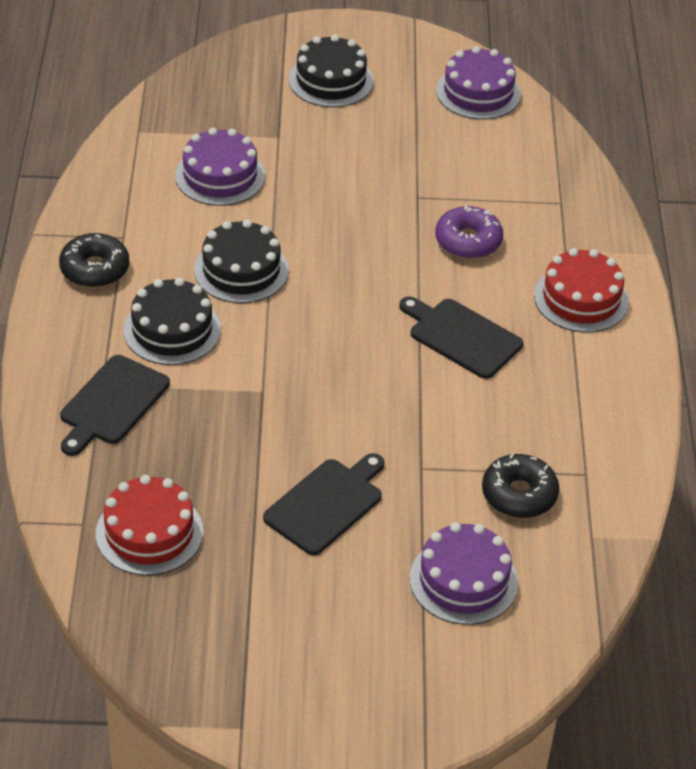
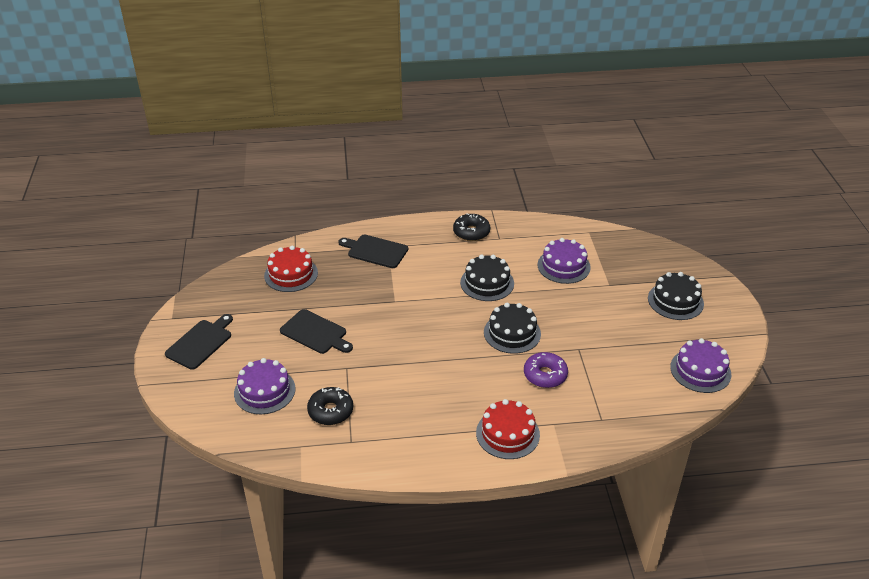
camera: 85 degrees right, 5 degrees down
(172, 330) = (433, 264): black cake -> black cake (512, 333)
(461, 337) = (457, 378): black cutting board -> black cutting board (200, 343)

